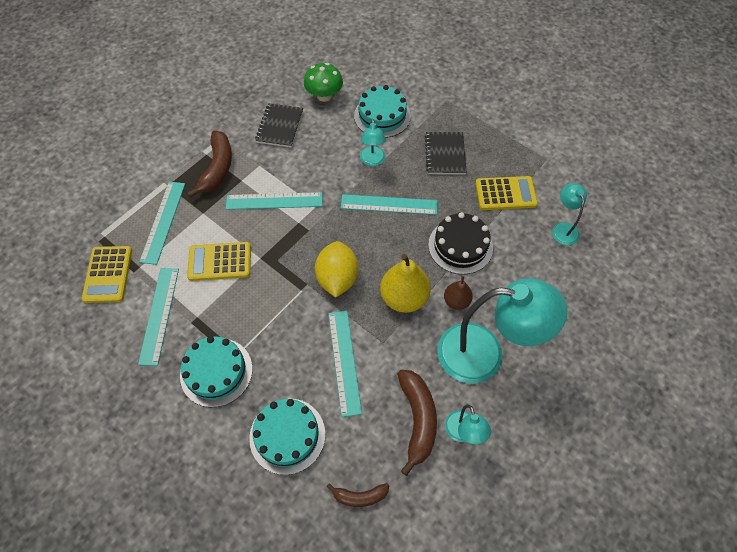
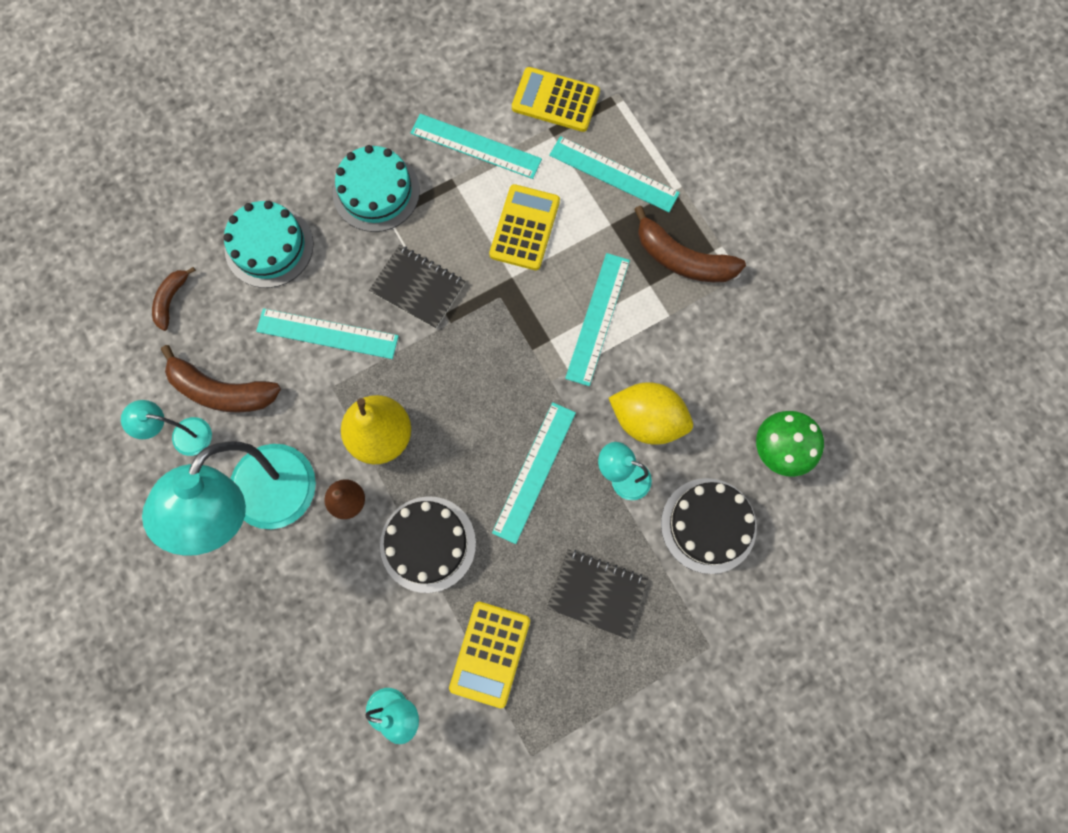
camera: 110 degrees right, 15 degrees up
(280, 126) = (735, 364): black notebook -> black notebook (418, 288)
(337, 278) = (443, 362): yellow lemon -> yellow lemon (647, 420)
(382, 116) = (708, 525): turquoise cake -> black cake

